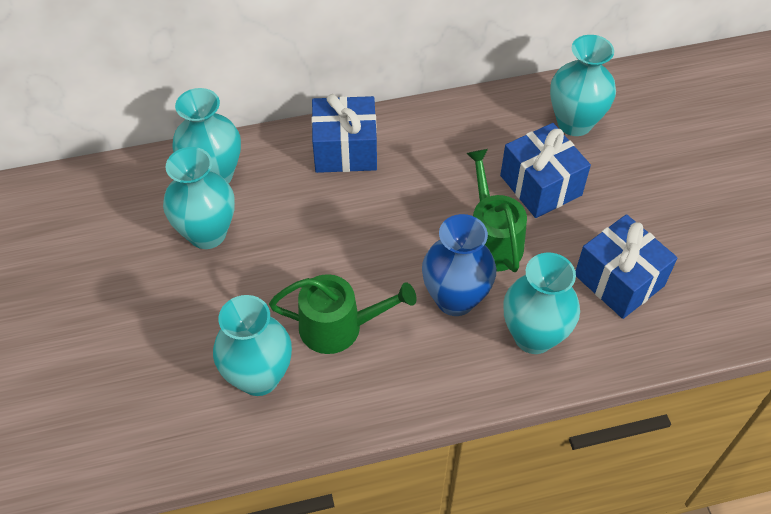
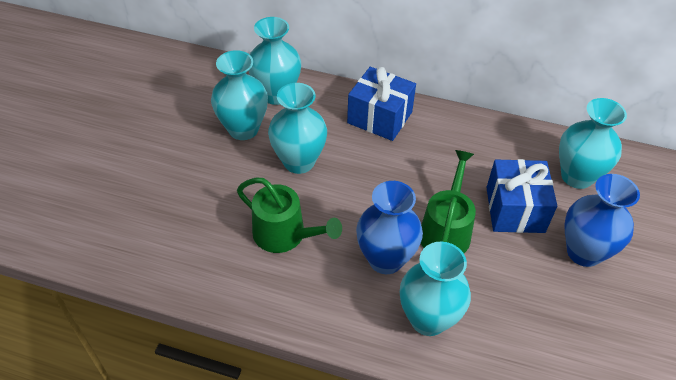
camera: 30 degrees right, 5 degrees down
(259, 377) = (204, 240): turquoise vase -> turquoise vase (299, 161)
(619, 280) = (532, 313): blue gift -> none
(626, 197) = (584, 252): none -> blue vase

